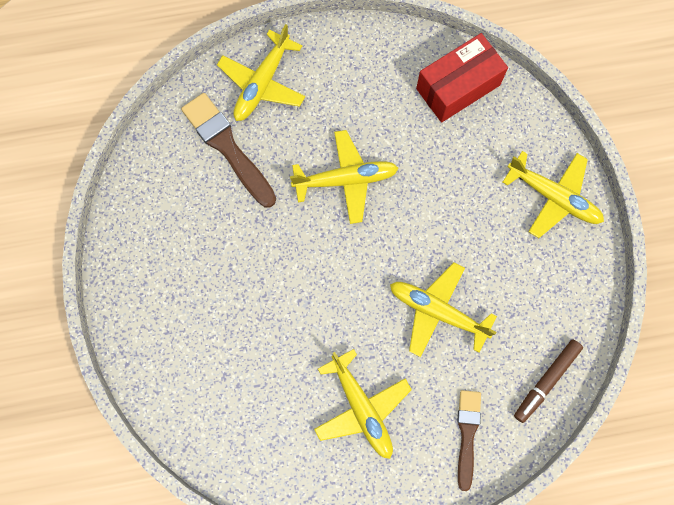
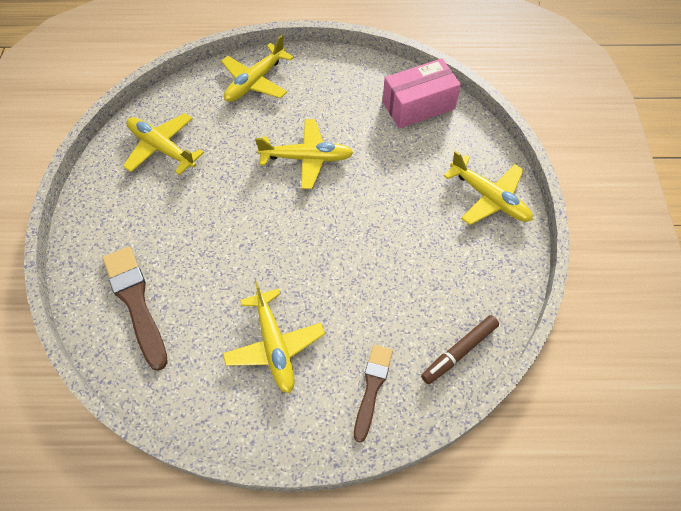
camera: 10 degrees right, 15 degrees down
(227, 147) = (213, 121): brown brush -> brown brush (135, 302)
(438, 311) = (366, 274): yellow plane -> yellow plane (162, 148)
(458, 87) = (418, 105): red box -> pink box

